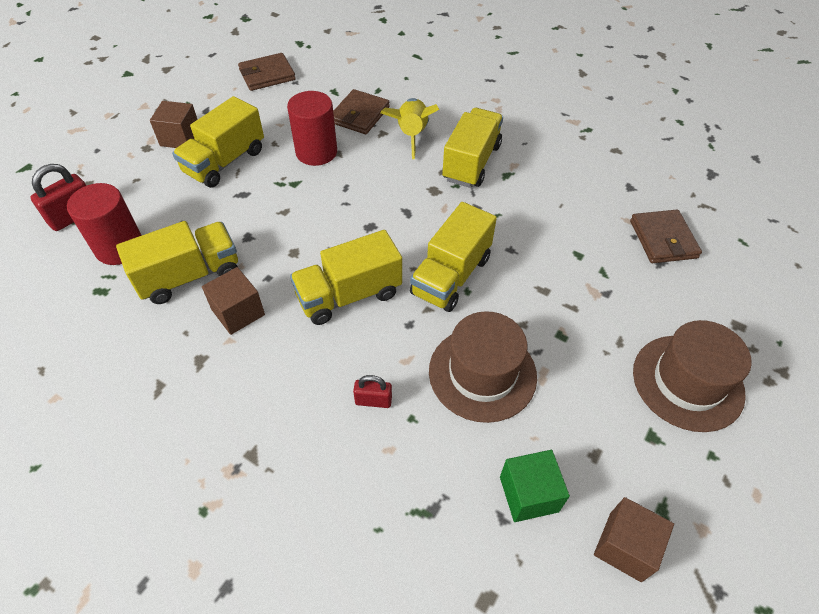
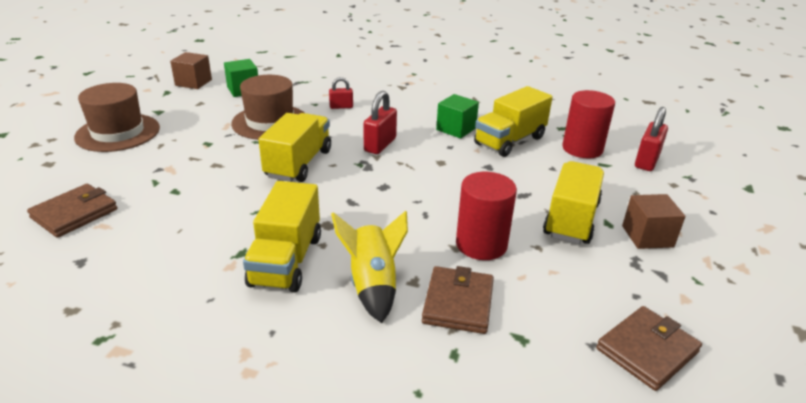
camera: 165 degrees right, 20 degrees down
(238, 312) = (456, 129): brown cube -> green cube
(349, 295) = (380, 145): yellow truck -> red padlock
(663, 239) = (74, 213): brown wallet -> brown wallet turned 60 degrees clockwise

